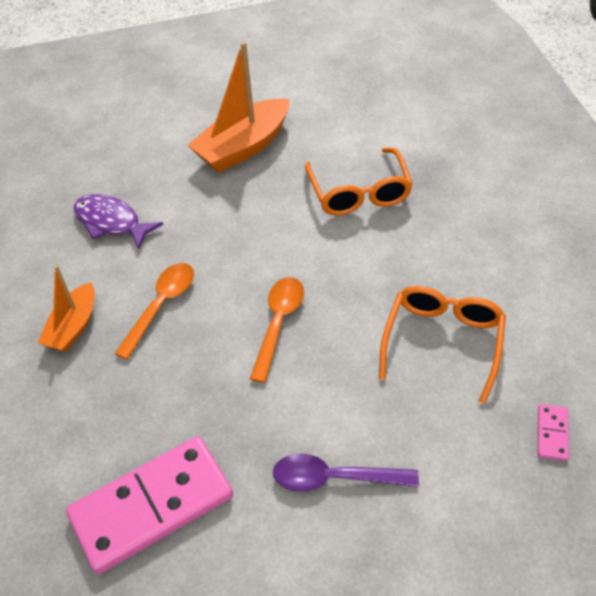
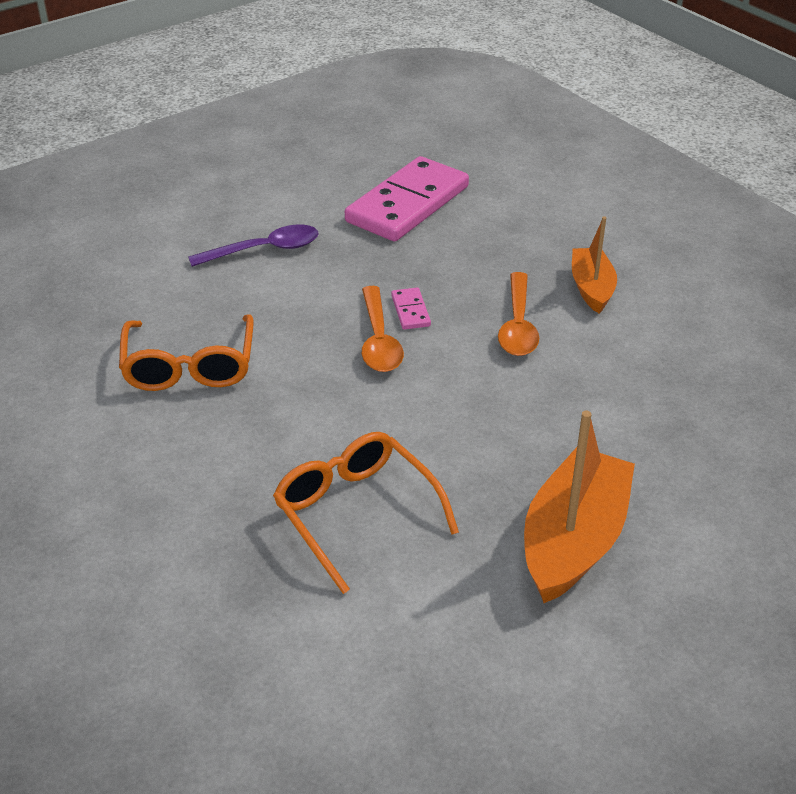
camera: 155 degrees right, 10 degrees down
(111, 222) = (658, 390): purple fish -> none
(552, 433) = (66, 321): pink domino -> pink domino (410, 311)

